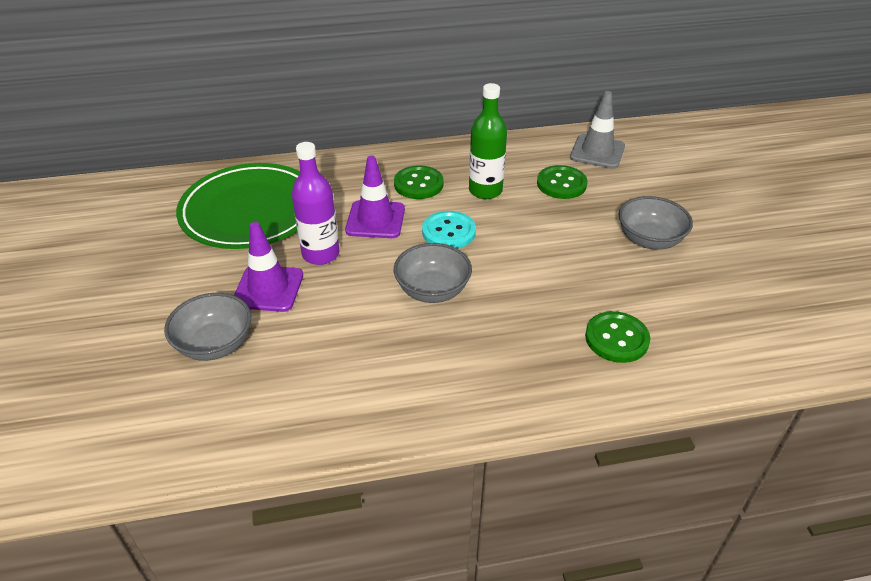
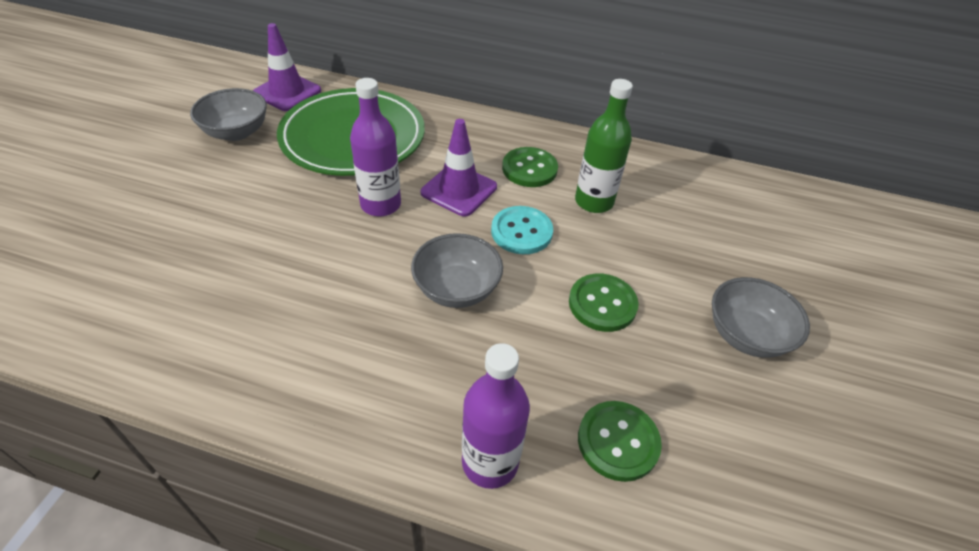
camera: 25 degrees right, 5 degrees up
(215, 344) = (219, 255): grey bowl -> grey bowl (236, 132)
(268, 288) = (308, 220): purple traffic cone -> purple traffic cone (287, 92)
(545, 388) = (490, 462): none -> purple bottle
(561, 184) = (685, 226): green button -> green button (602, 304)
(597, 152) = (754, 204): grey traffic cone -> none

